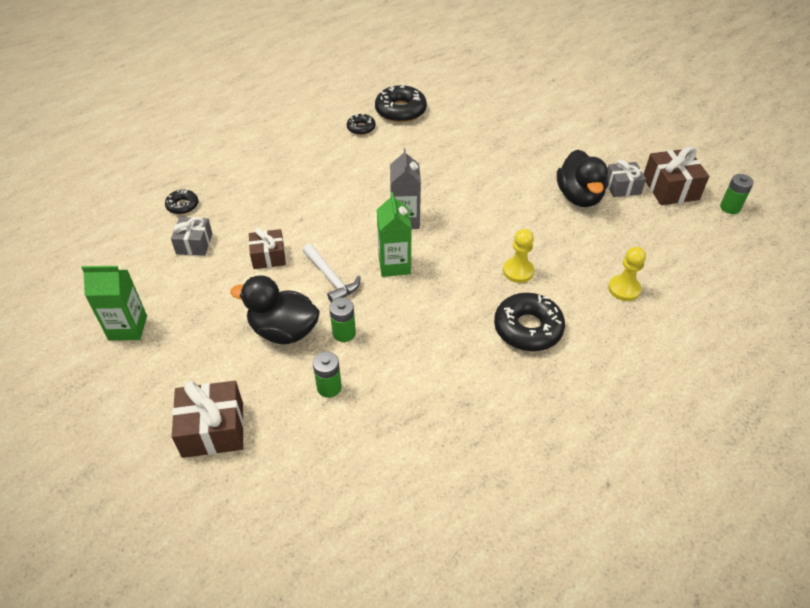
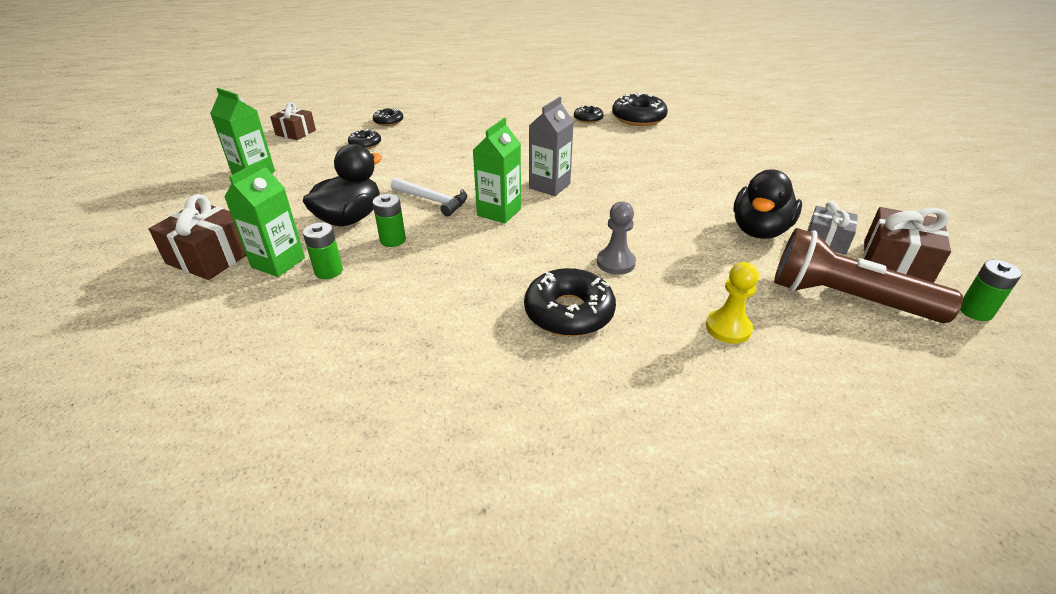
camera: 35 degrees right, 10 degrees down
(194, 244) = (365, 144): grey gift -> black donut
(268, 256) = (405, 169): brown gift -> brown gift (296, 132)
(278, 402) = (278, 262): none -> green carton
(283, 331) = (350, 218): black duck -> black duck turned 75 degrees clockwise
(331, 278) = (433, 201): white hammer -> white hammer turned 60 degrees counterclockwise
(518, 271) = (615, 263): yellow pawn -> grey pawn
(665, 231) = (846, 299): none -> brown flashlight

